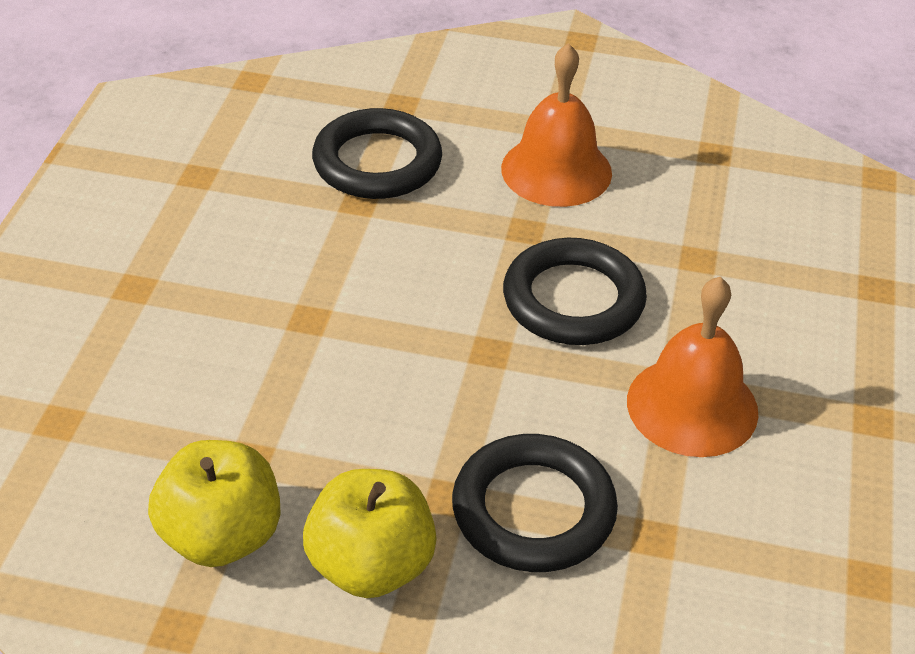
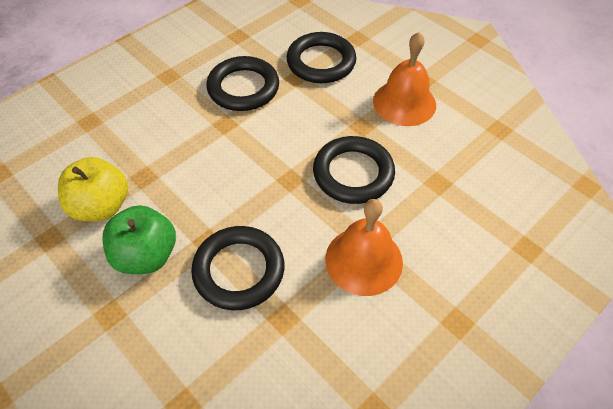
camera: 35 degrees right, 10 degrees up
(287, 252) = (243, 88): none -> black ring
(371, 565) = (146, 255): yellow apple -> green apple

